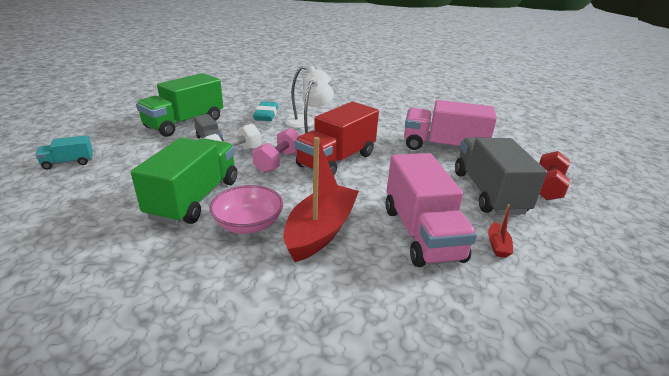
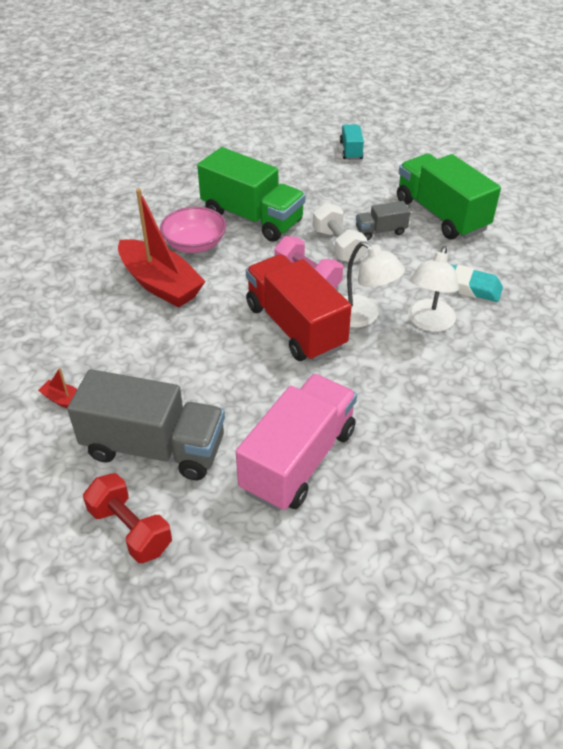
camera: 110 degrees right, 15 degrees up
(421, 233) = (117, 350): pink truck -> none

